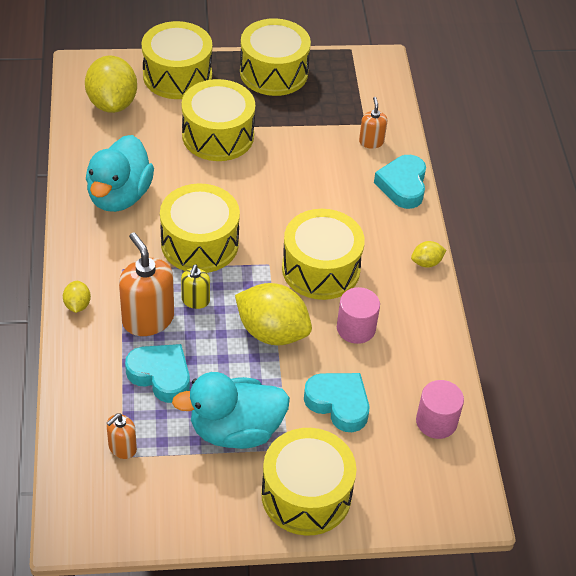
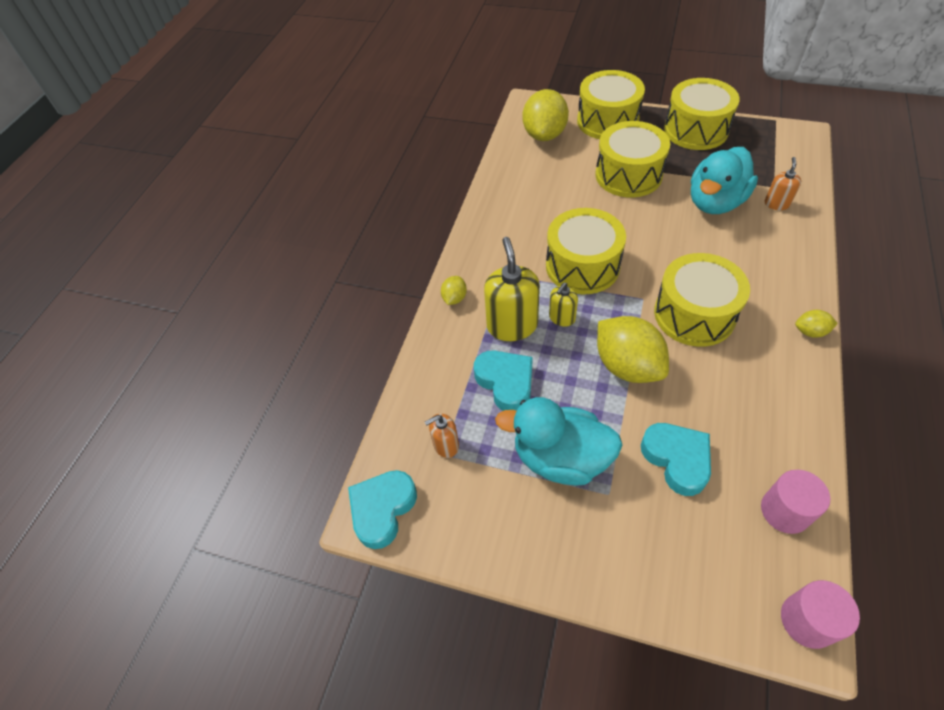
camera: 30 degrees right, 5 degrees up
(119, 196) = (524, 211): turquoise duck -> turquoise duck (715, 202)
(148, 319) = (512, 325): orange soap dispenser -> yellow soap dispenser
(306, 495) = (614, 553): yellow drum -> none
(356, 328) = (716, 383): pink cylinder -> pink cylinder (807, 620)
(403, 185) = (800, 250): turquoise heart -> turquoise heart (382, 509)

